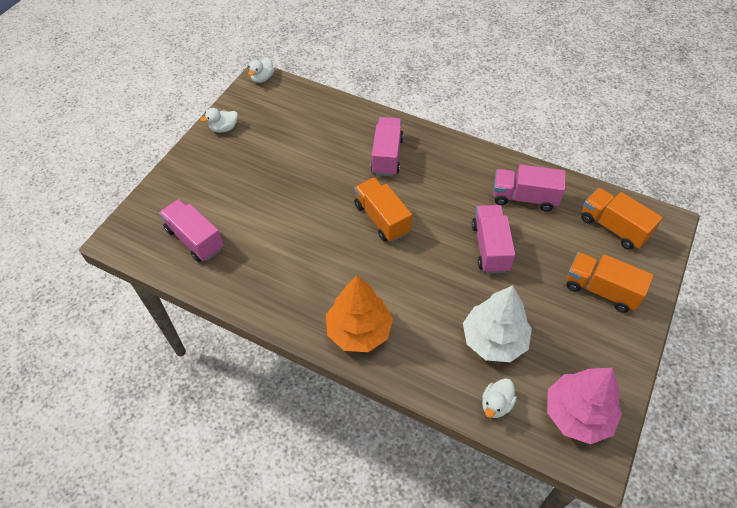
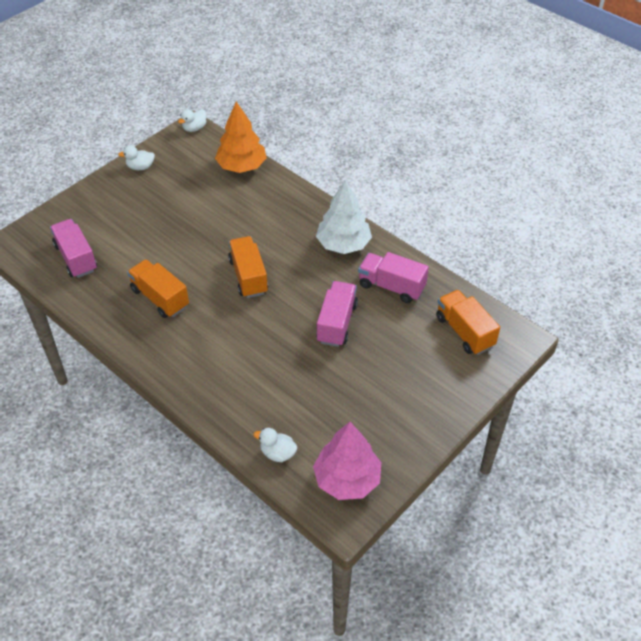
camera: 15 degrees right, 5 degrees down
(359, 331) = (185, 365): orange tree -> orange tree (242, 166)
(387, 156) = (279, 222): pink truck -> none
(494, 340) = (302, 401): white tree -> white tree (343, 244)
(496, 404) = (277, 453): white duck -> white duck turned 60 degrees clockwise
(601, 290) = (423, 383): orange truck -> orange truck (160, 298)

